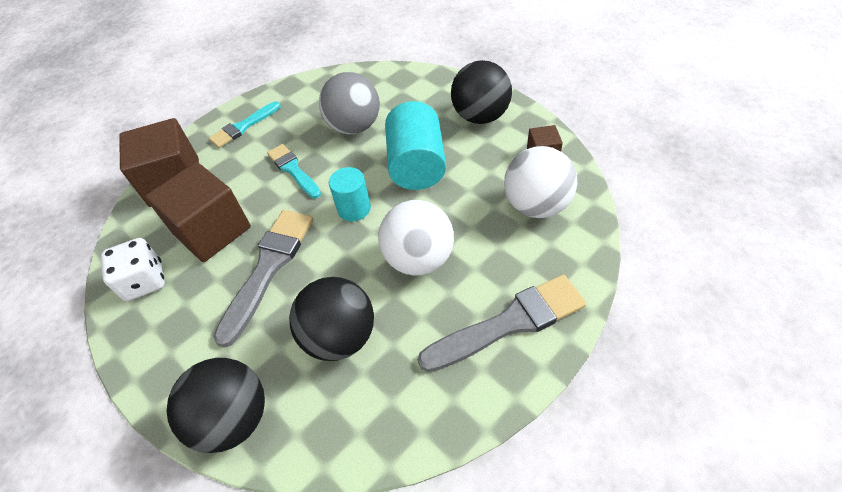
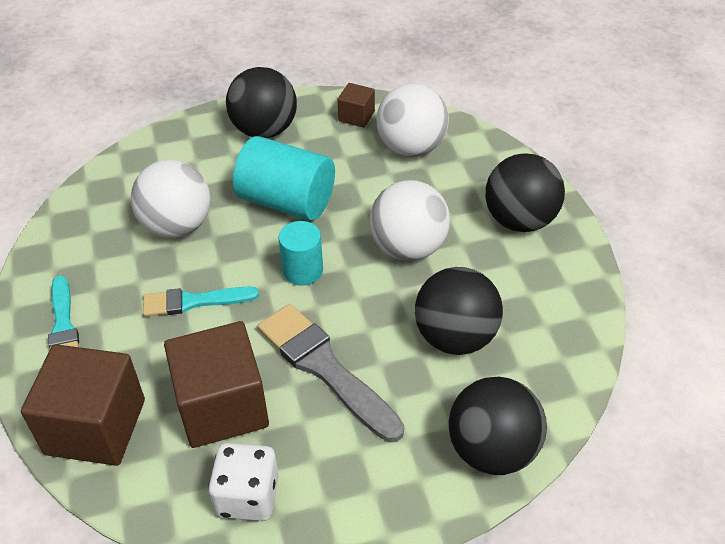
camera: 65 degrees left, 5 degrees down
(354, 126) = (177, 226): grey ball -> white ball
(509, 323) = (520, 220): grey brush -> black ball

